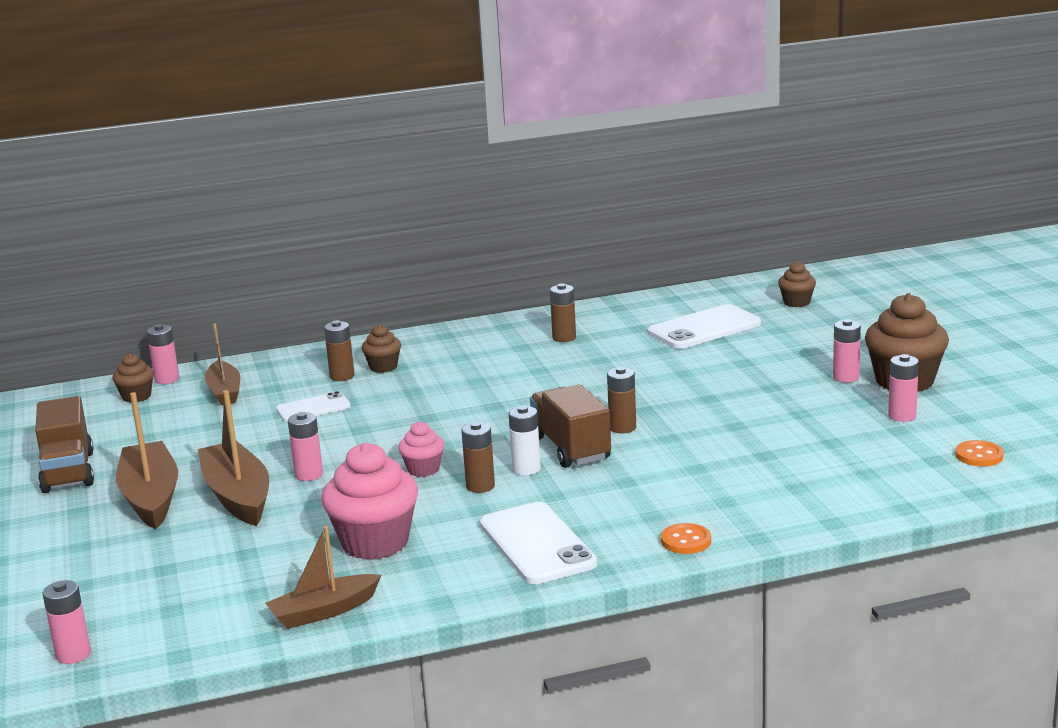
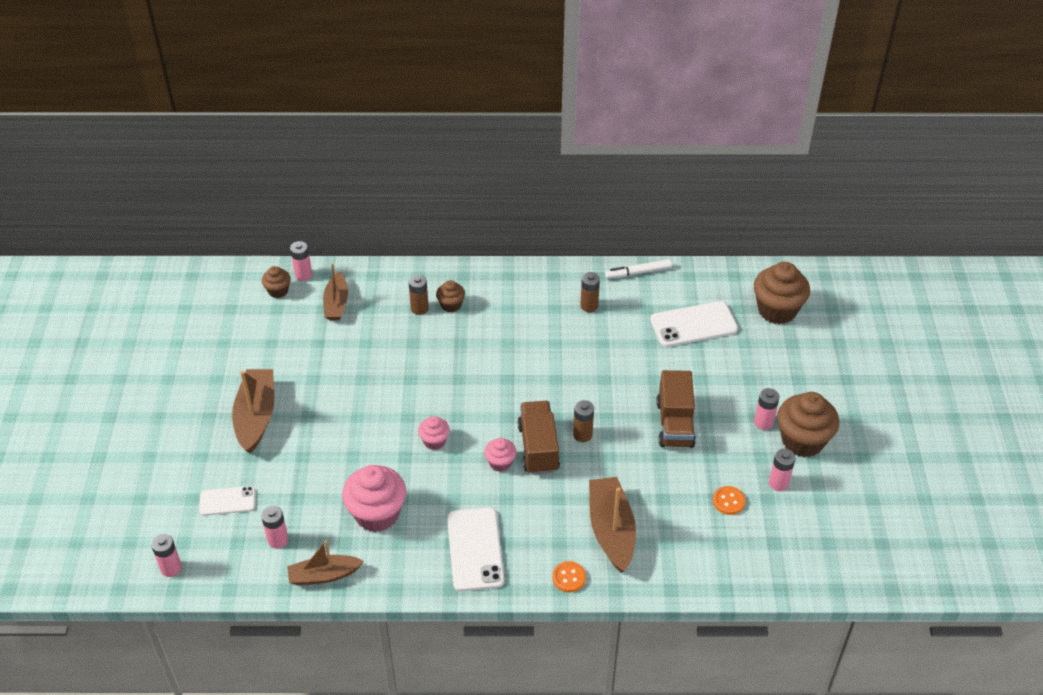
camera: 15 degrees right, 25 degrees up
(68, 472) = (213, 370): brown truck -> brown truck (675, 424)
(238, 496) = (309, 433): brown boat -> brown boat (611, 530)
(309, 475) = (360, 423): pink battery -> pink battery (278, 540)
(313, 408) = (388, 343): white phone -> white phone (227, 501)
(480, 486) = (464, 473): brown battery -> none
(526, 469) = (500, 463): white battery -> pink cupcake
(609, 306) = (638, 272): none -> white marker
(796, 302) = (777, 310): brown cupcake -> brown cupcake, size x1.91
(979, 455) = (806, 548): orange button -> orange button (728, 501)

